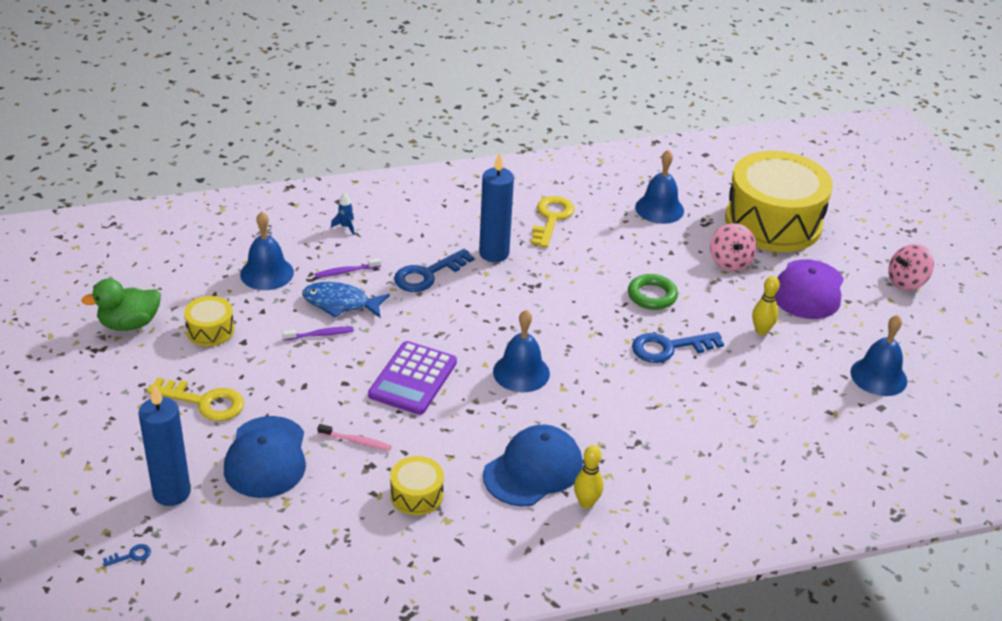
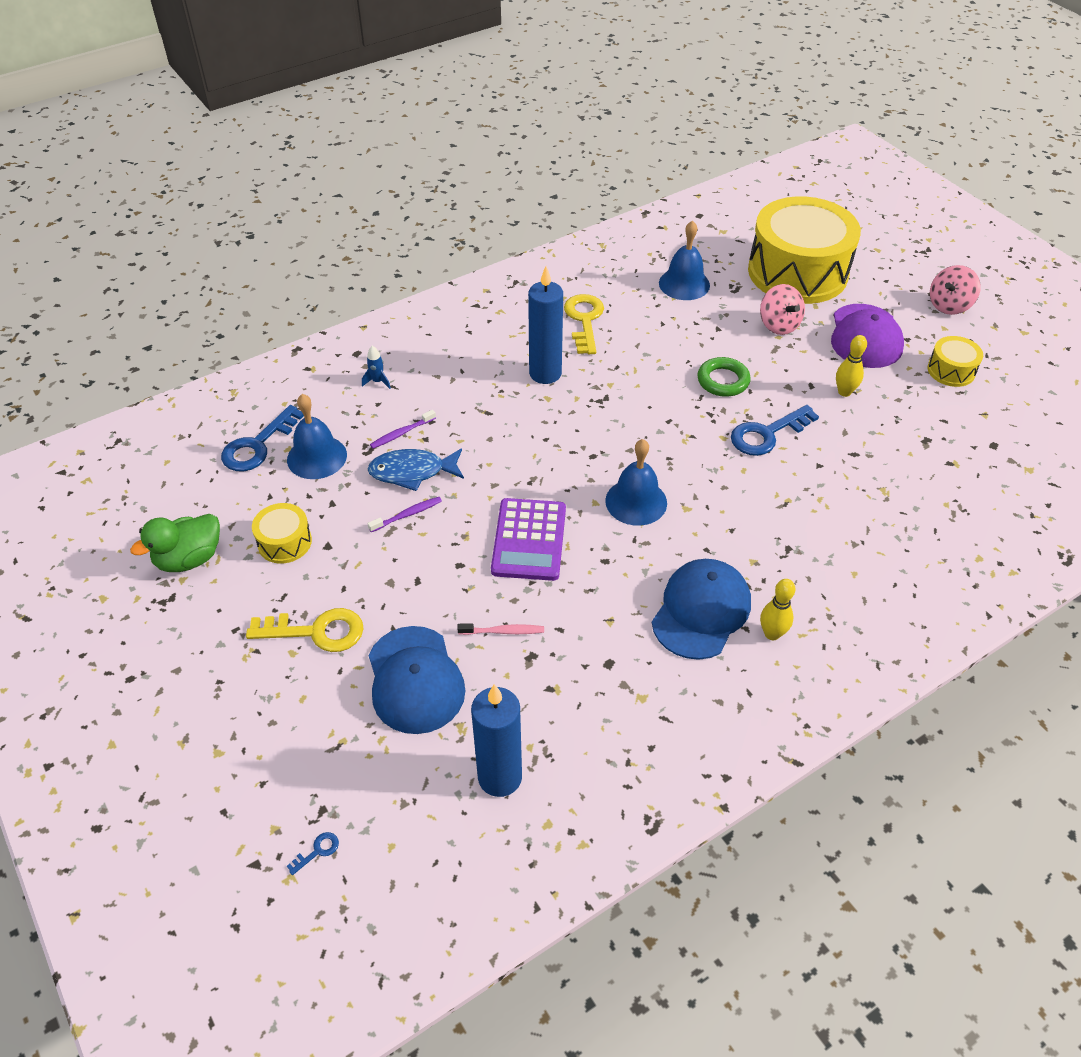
camera: 15 degrees left, 10 degrees up
(172, 493) = (329, 756): blue candle -> blue candle (500, 777)
(416, 495) = (596, 677): yellow drum -> yellow drum (951, 370)
(427, 274) = (488, 415): blue key -> blue key (258, 445)
(878, 376) = (975, 412): blue bell -> none

